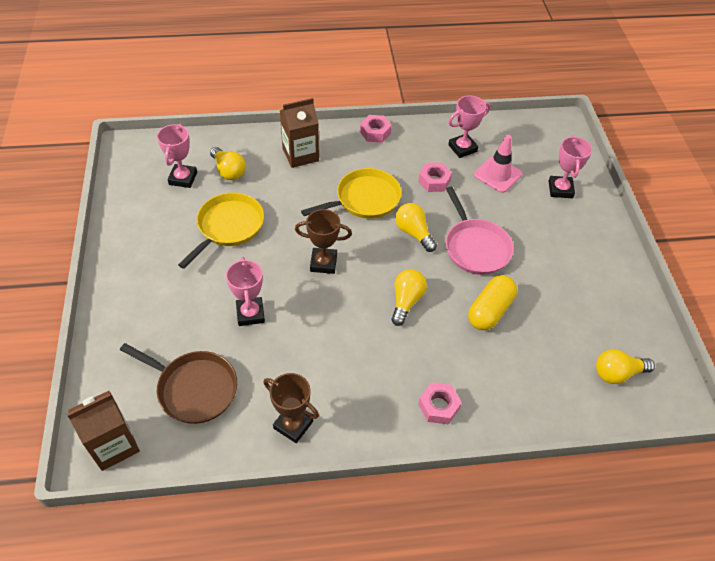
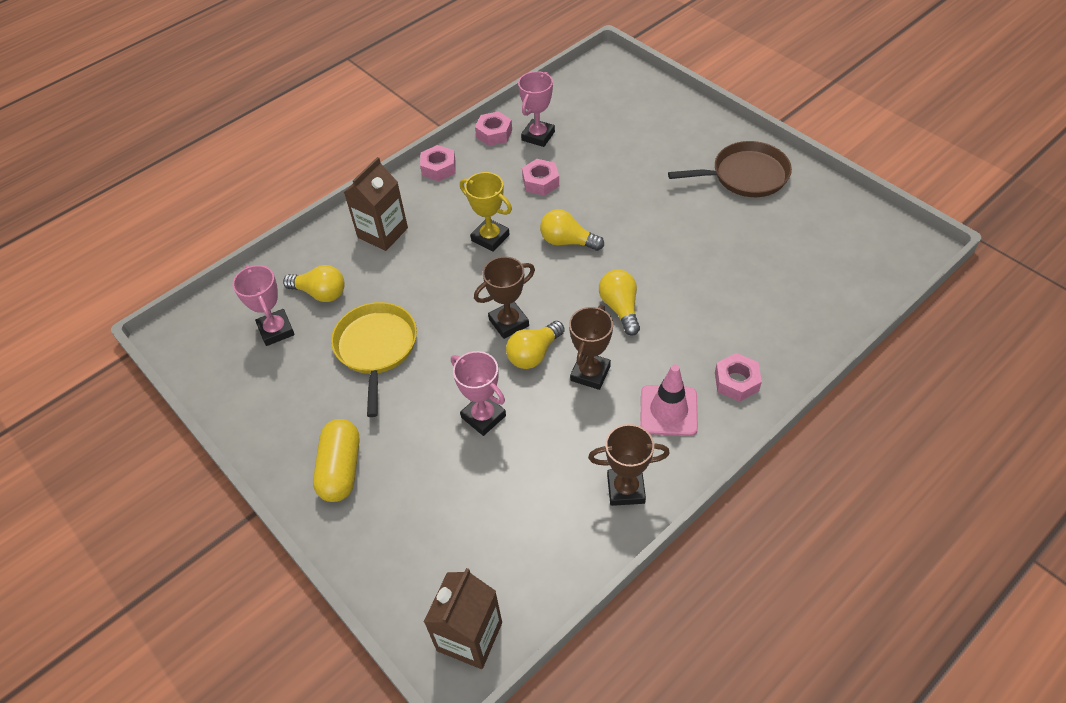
camera: 30 degrees left, 0 degrees up
(194, 388) = (497, 525): brown pan -> brown pan (746, 175)
(344, 332) = (590, 373): none -> brown trophy
(364, 199) = (490, 238): yellow pan -> yellow trophy
(433, 129) = (494, 133): none -> pink nut
(475, 247) = (636, 220): pink pan -> none
(490, 310) = (700, 269): yellow capsule -> yellow capsule (341, 469)
(497, 174) = (593, 142): pink traffic cone -> pink traffic cone (668, 410)
(560, 189) = (660, 124): pink trophy -> none
(617, 373) = (850, 255): yellow light bulb -> yellow light bulb (534, 354)

